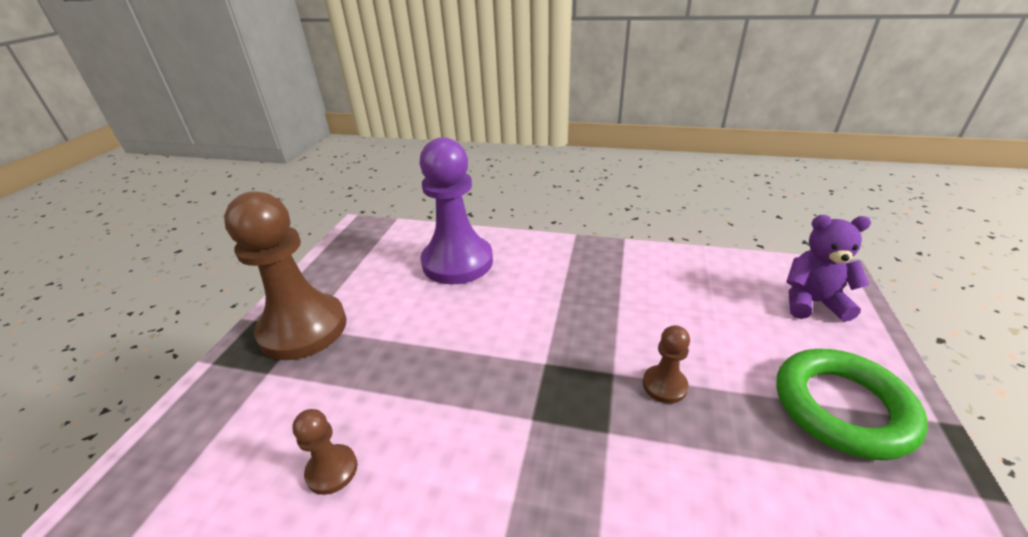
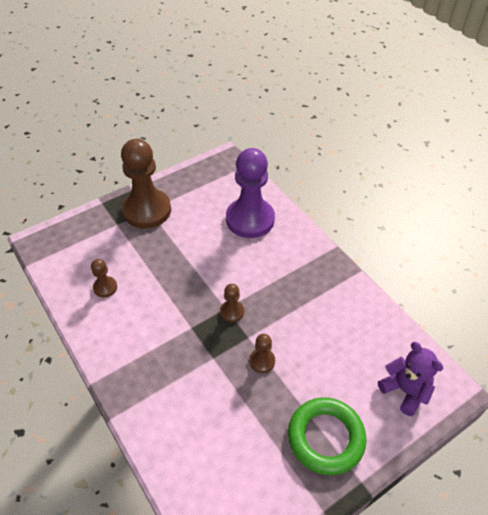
camera: 40 degrees right, 15 degrees up
(558, 360) = (232, 312): none -> brown pawn

